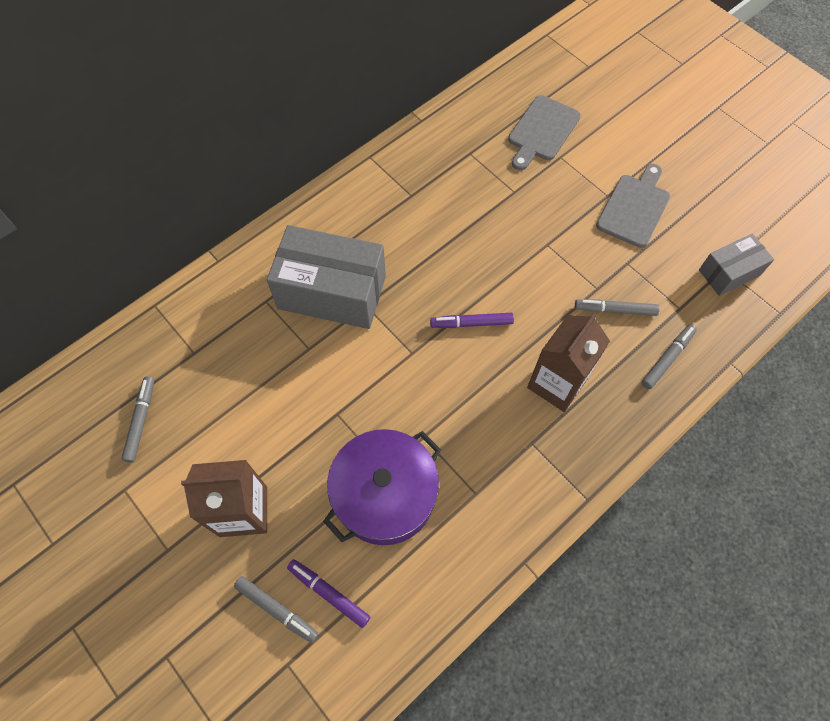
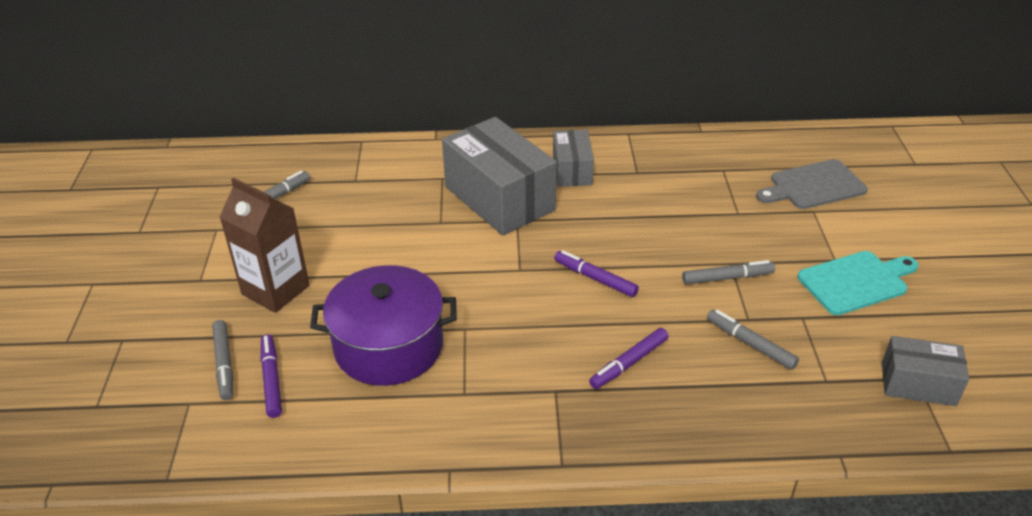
camera: 40 degrees right, 25 degrees down
(361, 225) = (572, 170): none -> grey box
(557, 383) = (628, 363): brown carton -> purple marker
(634, 208) = (856, 282): grey cutting board -> turquoise cutting board
(667, 359) = (768, 411): grey marker -> grey marker (727, 278)

